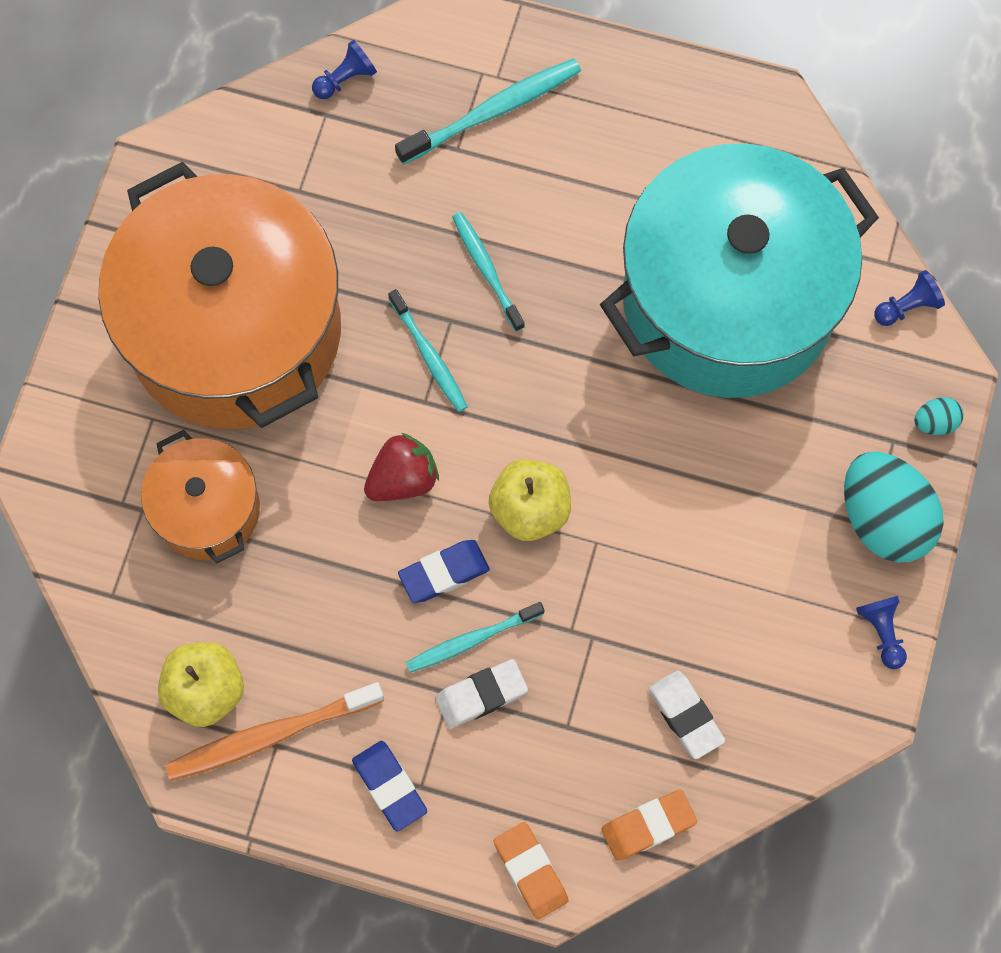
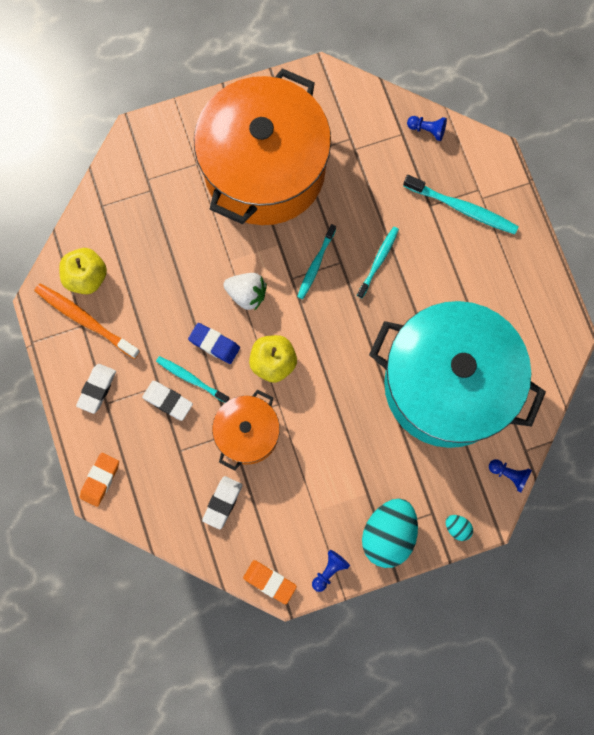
camera: 55 degrees right, 5 degrees up
(207, 510) = (170, 218): orange pot -> orange pot (247, 433)
(389, 786) = (97, 389): blue eraser -> white eraser
(403, 479) = (247, 294): red strawberry -> white strawberry
(648, 826) = (157, 520): orange eraser -> orange eraser (270, 582)

